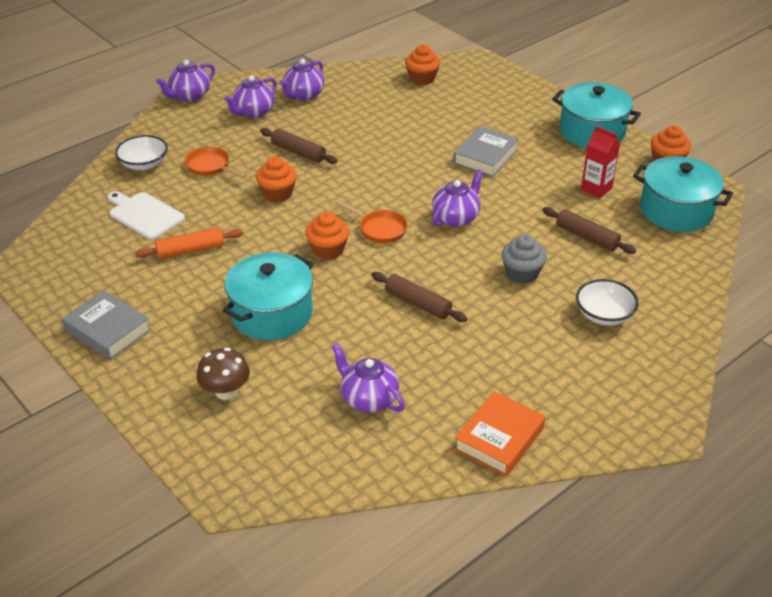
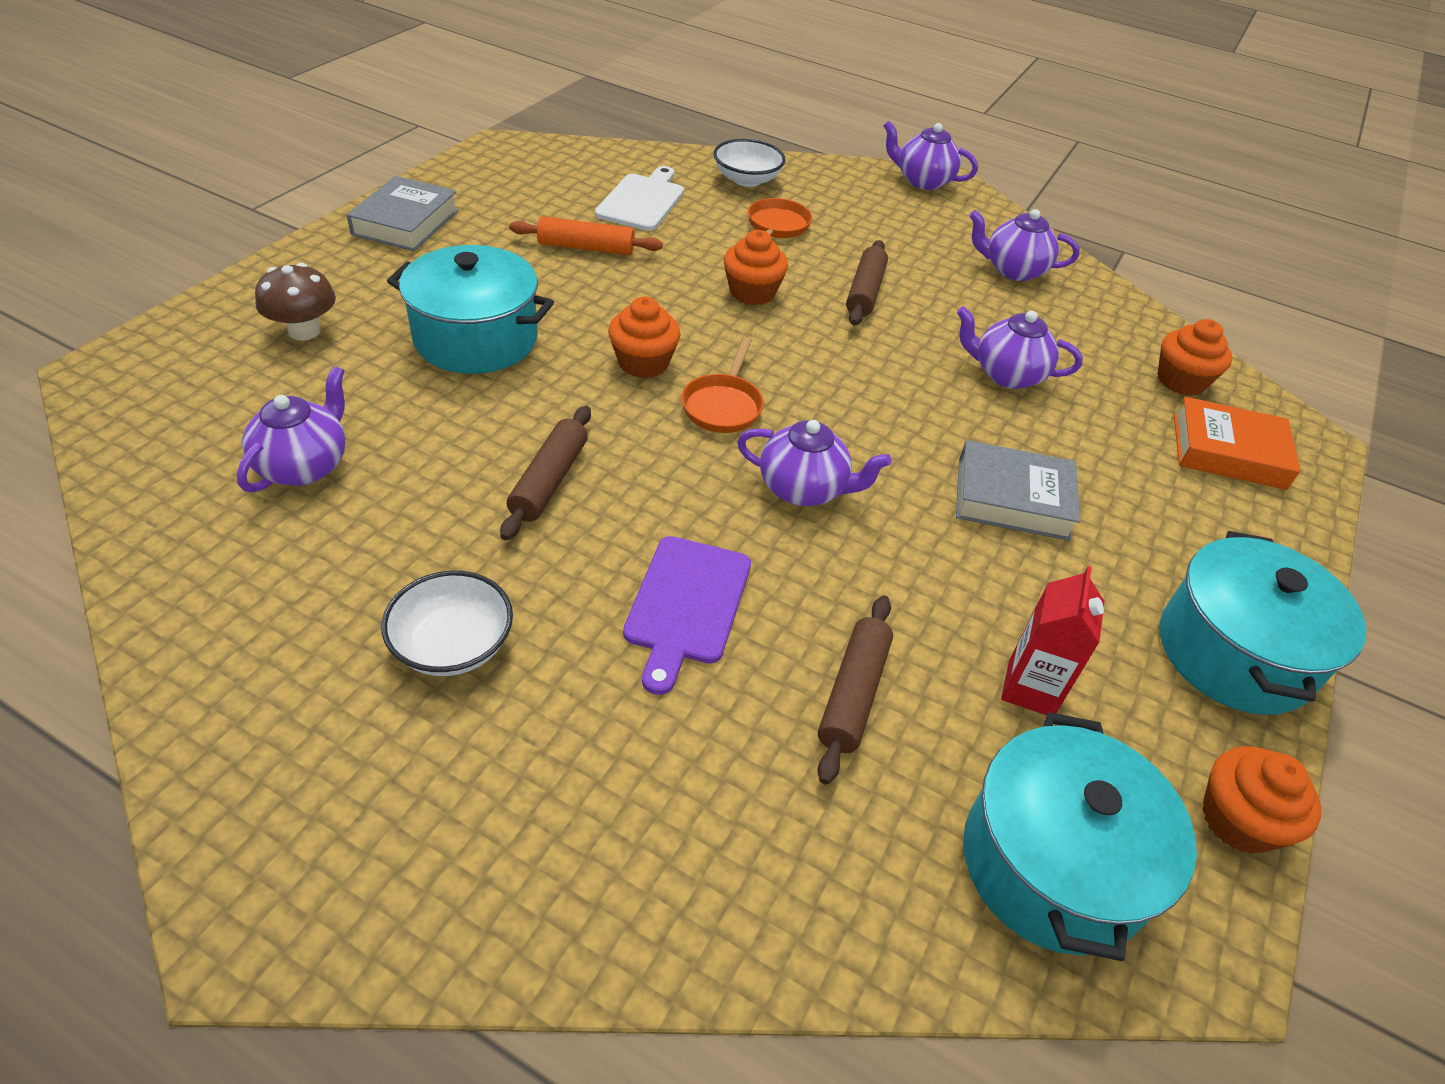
camera: 65 degrees right, 5 degrees up
(190, 250) = (586, 248): orange rolling pin -> orange rolling pin turned 45 degrees counterclockwise
(253, 112) = (930, 236): purple teapot -> purple teapot (1006, 375)
(499, 439) = (217, 641): orange book -> orange book (1228, 451)
(522, 273) = (686, 605): grey cupcake -> purple cutting board
(604, 315) = (606, 759): white bowl -> white bowl (453, 645)

